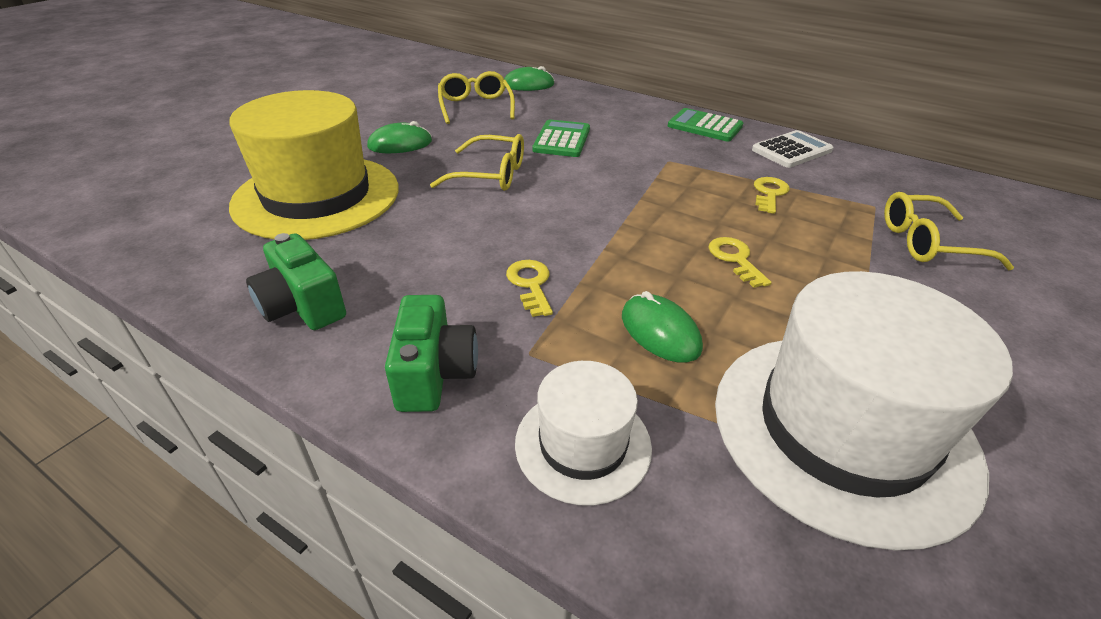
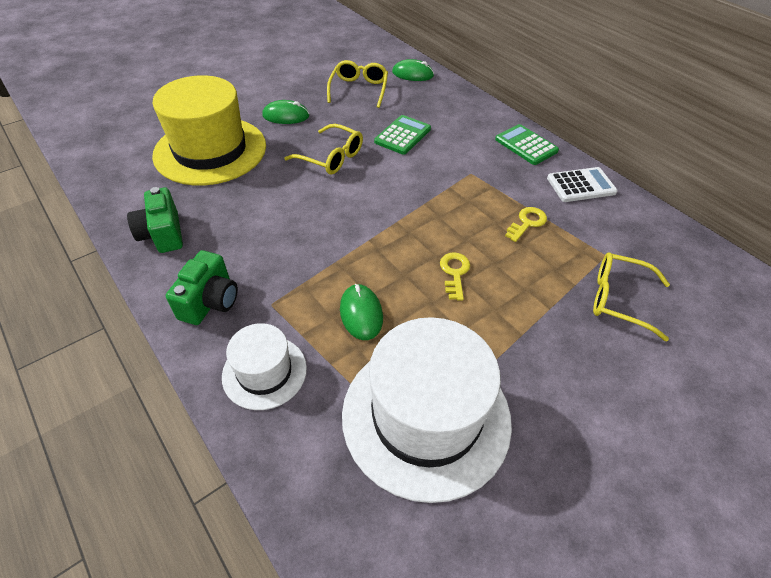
camera: 20 degrees right, 10 degrees up
(530, 284) = (302, 255): yellow key -> none

